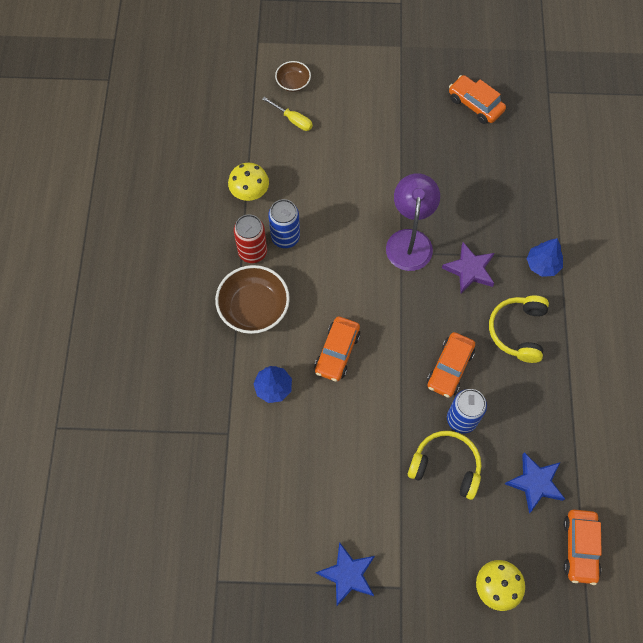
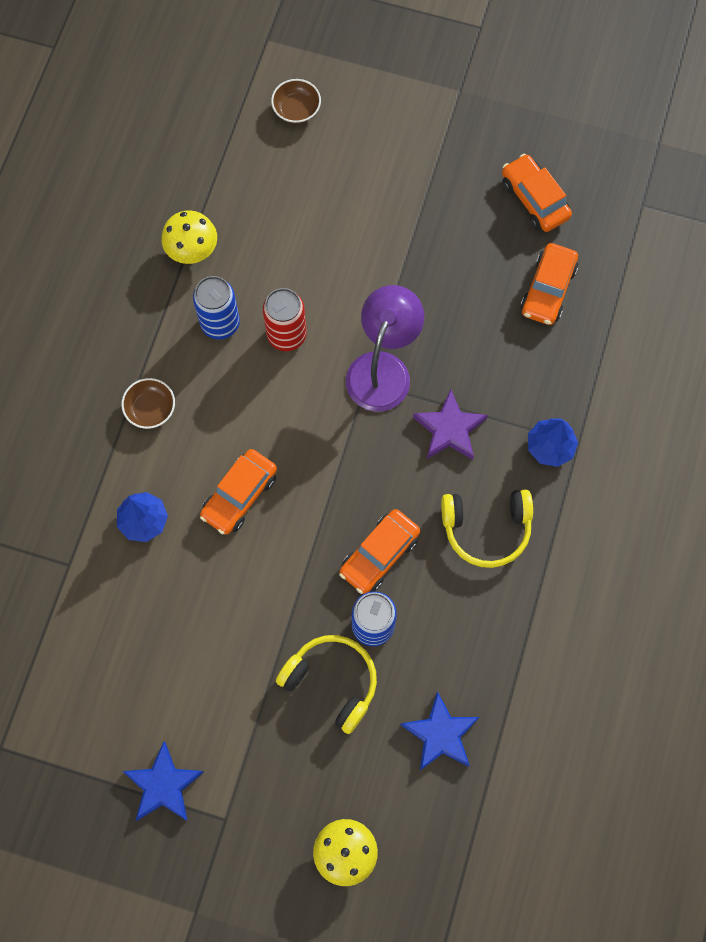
camera: 15 degrees right, 5 degrees up
(252, 252) = (171, 333): red can -> red can (286, 335)
(254, 308) = (150, 409): brown bowl -> brown bowl, size x0.54
(293, 120) = (280, 162): yellow screwdriver -> none
(518, 331) = (486, 528): yellow headphones -> yellow headphones turned 120 degrees counterclockwise
(580, 548) = (470, 833): orange car -> orange car (548, 290)

